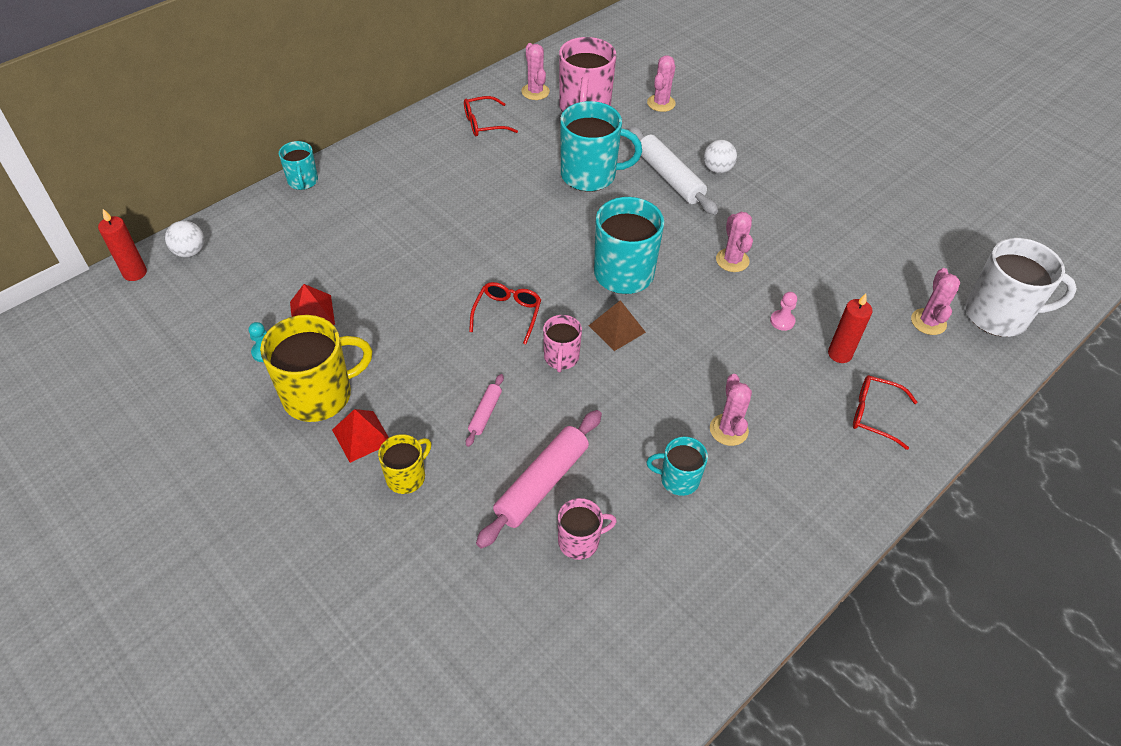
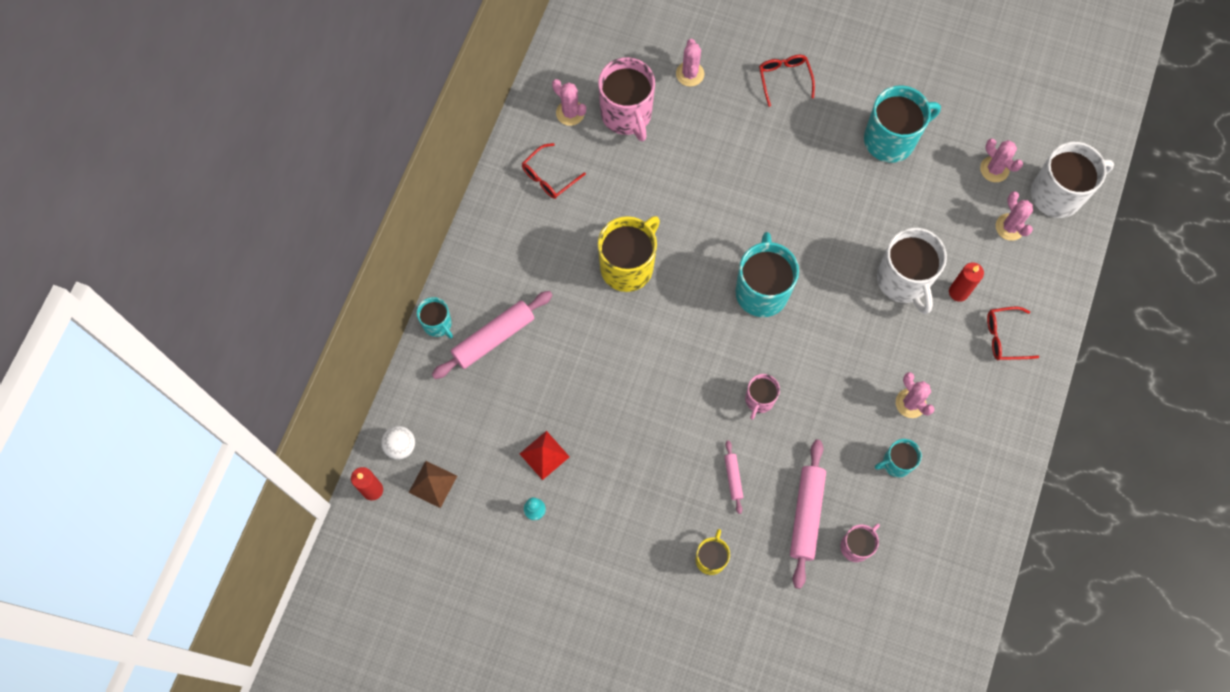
camera: 25 degrees left, 20 degrees up
(320, 395) = (603, 525): yellow mug -> yellow mug (628, 266)
(342, 209) = (493, 338): none -> pink rolling pin
(361, 436) = (657, 543): red pyramid -> none
(507, 314) = (695, 379): red glasses -> red glasses (784, 78)
(561, 358) = (759, 400): pink mug -> pink mug turned 45 degrees clockwise
(590, 175) = (676, 195): turquoise mug -> turquoise mug (891, 139)
(617, 328) = (785, 351): brown pyramid -> brown pyramid (432, 484)
(670, 178) = (744, 166): white rolling pin -> none
(717, 169) = (778, 136): white ball -> none
(732, 260) = (838, 236): pink cactus -> pink cactus (994, 169)
(782, 321) = (903, 281): pink pawn -> white mug

